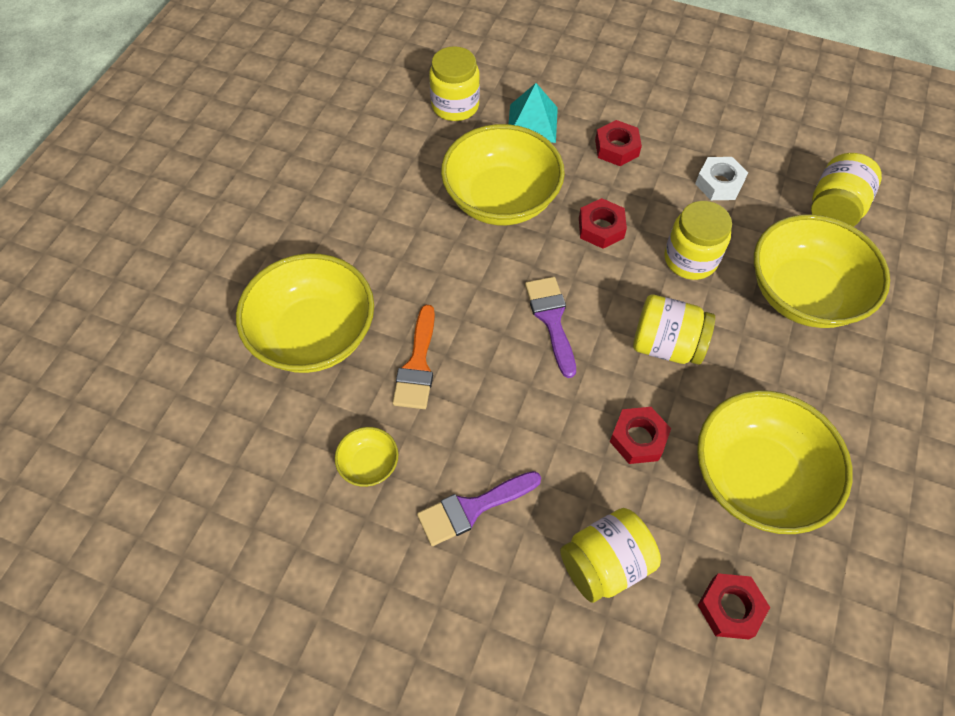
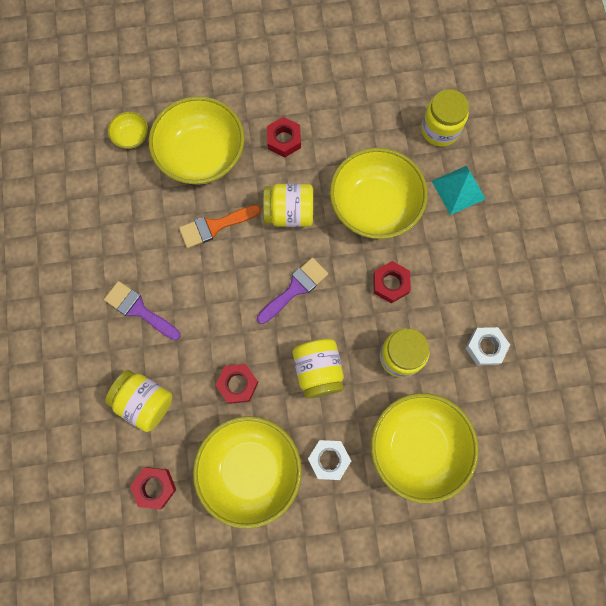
camera: 60 degrees right, 15 degrees up
(369, 464) = (135, 237): yellow bowl -> yellow bowl (131, 136)
(616, 148) = (473, 259): red nut -> red nut (284, 140)
(780, 386) = (329, 459): none -> white nut
(834, 209) = (514, 442): yellow jar -> yellow jar (289, 213)

